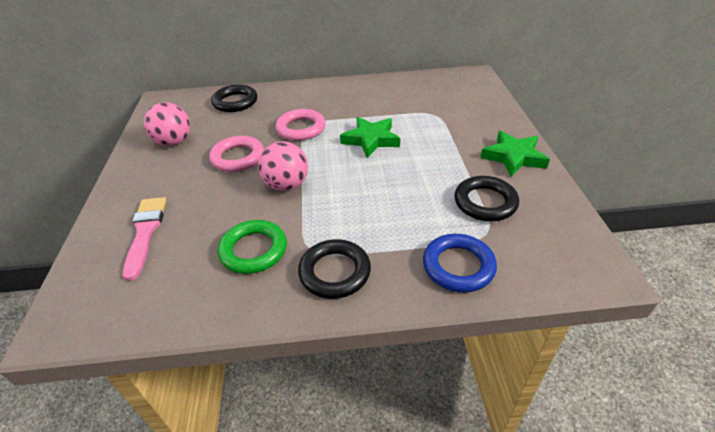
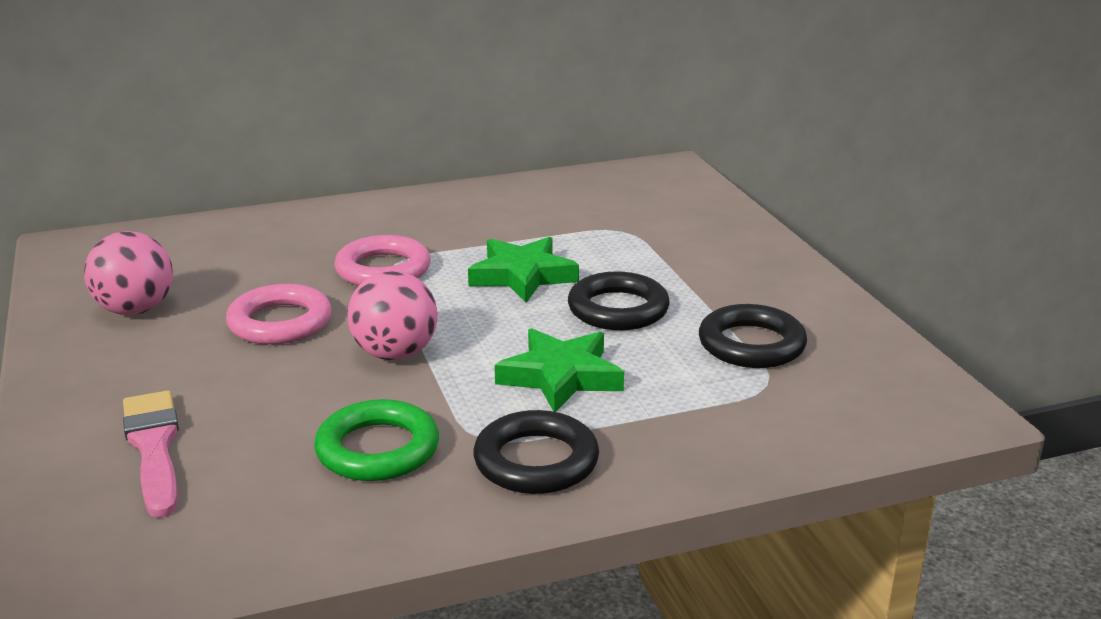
camera: 15 degrees left, 15 degrees down
(235, 102) = (230, 238): black ring -> black ring (618, 309)
(458, 266) = (736, 430): blue ring -> none
(513, 157) = (777, 280): green star -> green star (560, 376)

